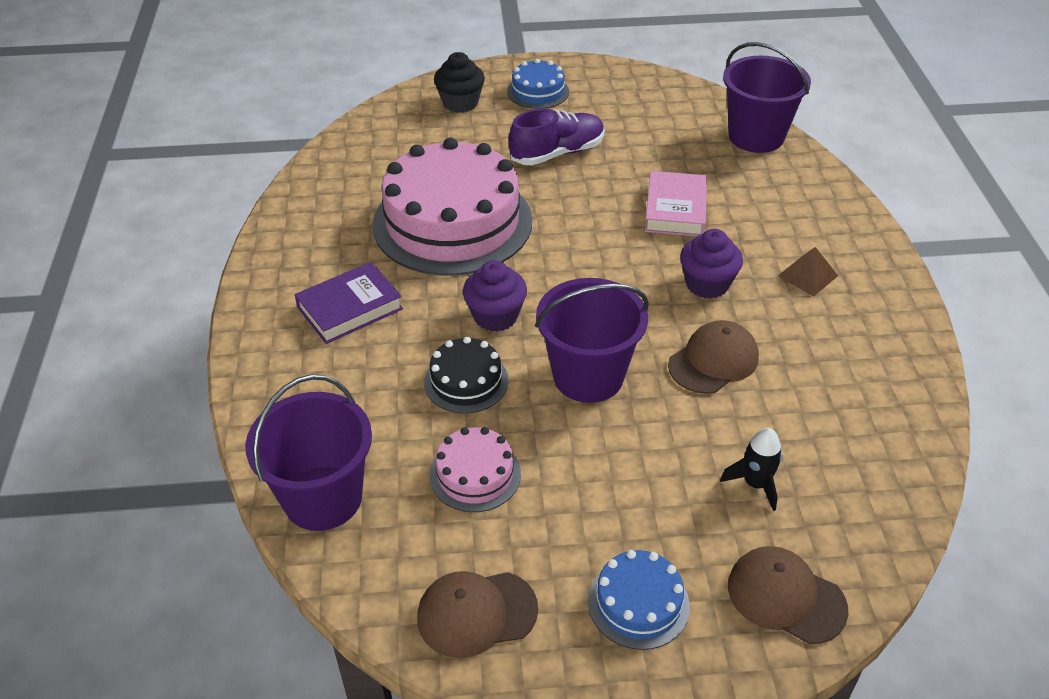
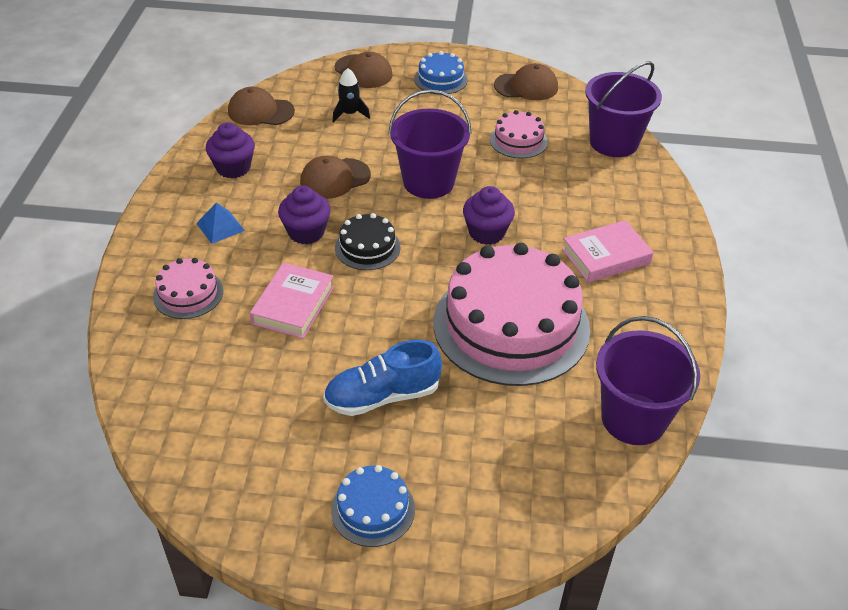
camera: 170 degrees left, 0 degrees up
(350, 308) = (606, 256): purple book -> pink book
(460, 103) = (479, 505): black cupcake -> none
(466, 381) = (517, 191): black cake -> black cake (367, 247)
(557, 153) = (382, 396): purple shoe -> blue shoe
(756, 136) = (152, 383): purple bucket -> purple bucket (633, 419)
(784, 205) = (188, 294): none -> pink cake
(807, 275) = (220, 227): brown pyramid -> blue pyramid
(854, 355) = (233, 168): none -> purple cupcake
(893, 463) = (260, 111): none -> brown cap

